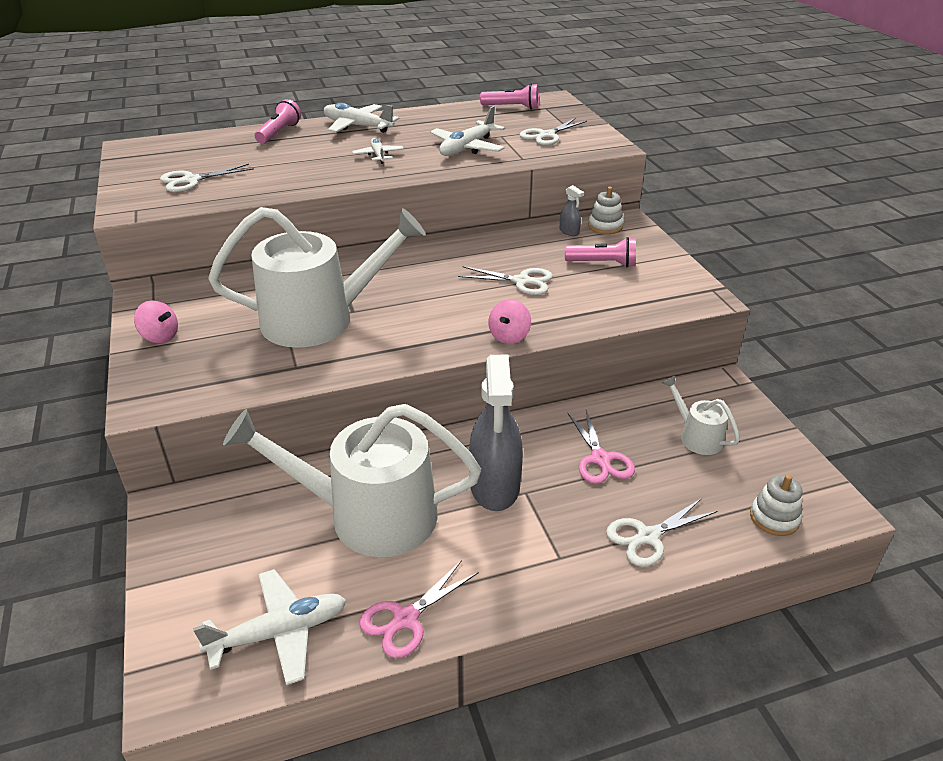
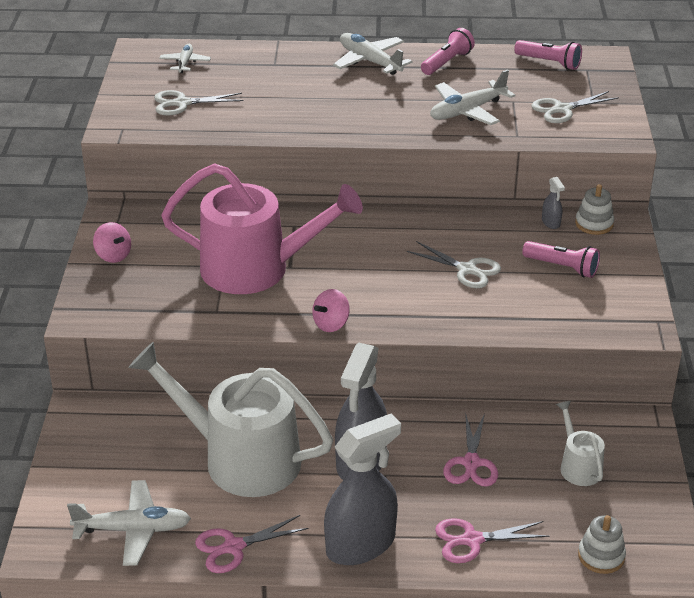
camera: 20 degrees right, 0 degrees up
(279, 133) = (287, 56): pink flashlight -> pink flashlight (447, 62)
(319, 319) = (256, 269): white watering can -> pink watering can
(378, 155) = (372, 105): white plane -> white plane (185, 63)
(509, 336) = (421, 325): pink spinning top -> pink spinning top (331, 324)
(541, 574) = (361, 544): none -> grey spray bottle
(648, 537) = (472, 540): white scissors -> pink scissors

